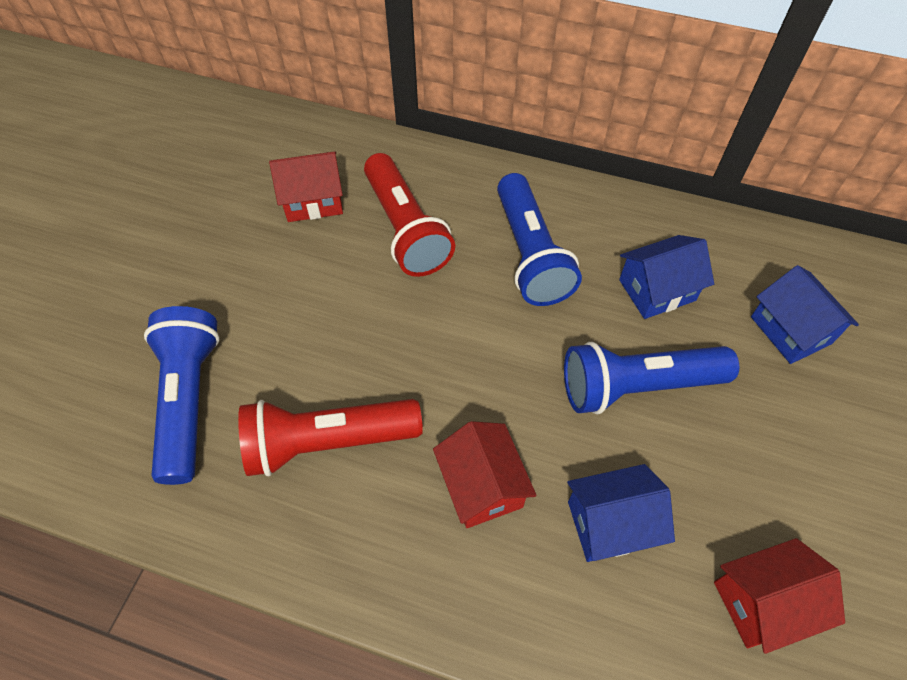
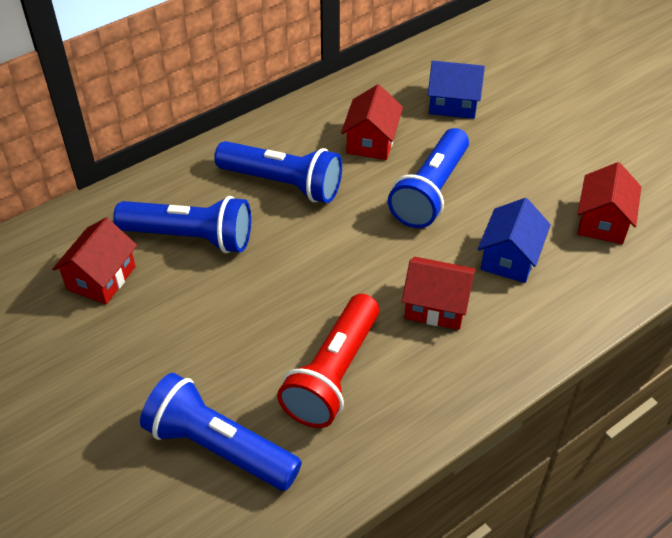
camera: 55 degrees left, 10 degrees down
(406, 229) = (191, 237): red flashlight -> blue flashlight
(657, 290) = (371, 141): blue house -> red house

